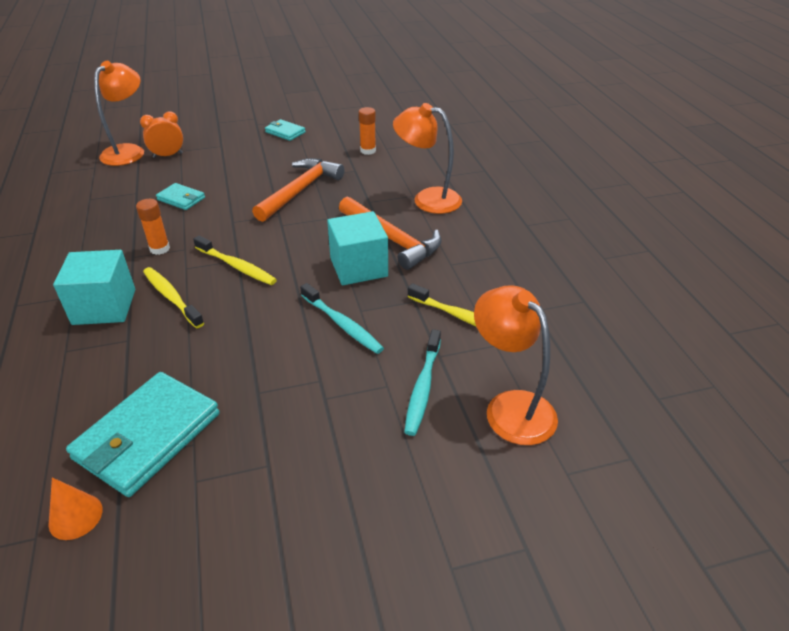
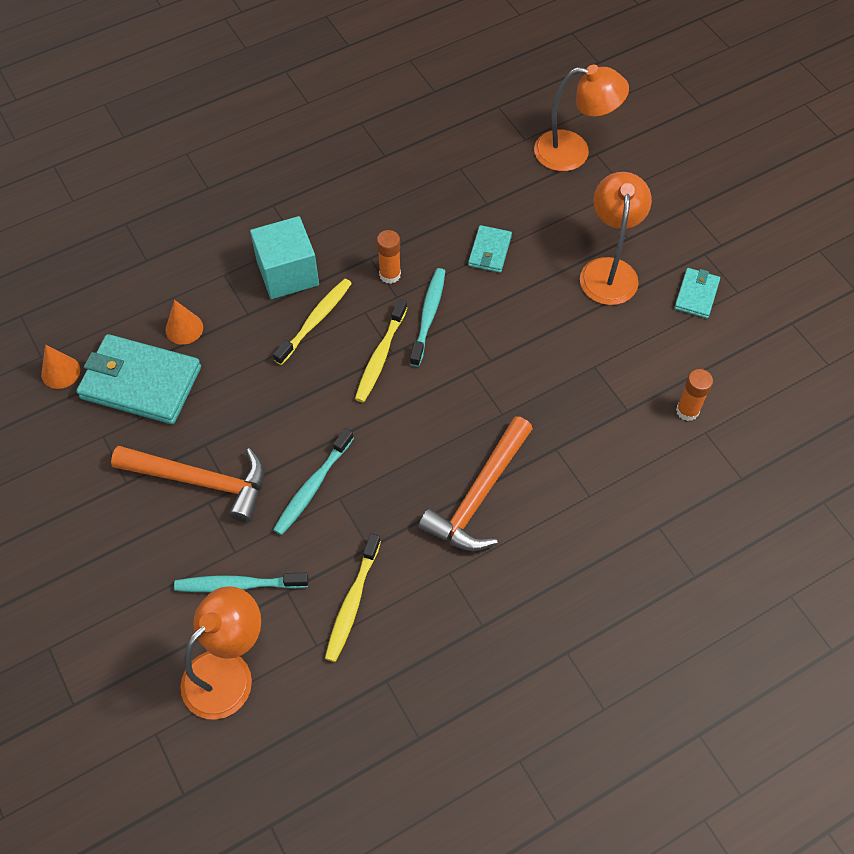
camera: 75 degrees right, 20 degrees up
(106, 390) = (184, 328): none -> orange cone
(168, 155) = (580, 194): orange clock -> none
(216, 236) = (428, 315): none -> turquoise toothbrush
(300, 190) = (552, 364): orange hammer -> orange hammer (201, 481)
(358, 267) = (413, 475): turquoise cube -> none
(427, 199) = (586, 516): orange lamp -> orange lamp (609, 270)

